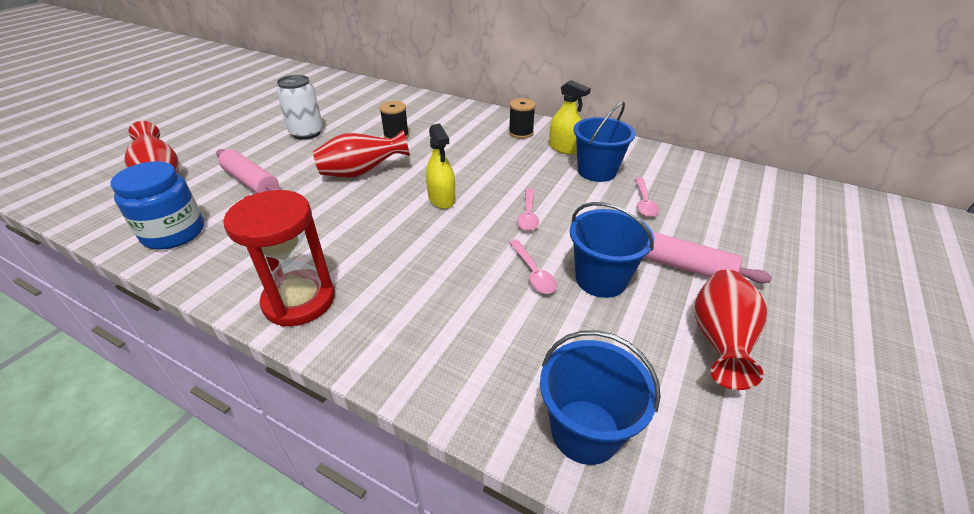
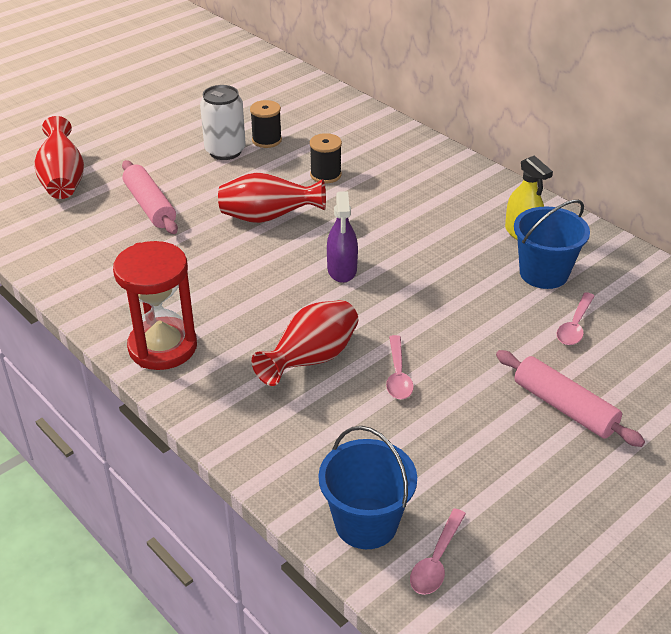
camera: 20 degrees right, 0 degrees up
(174, 233) = (65, 250): blue jar -> none
(441, 199) = (342, 270): yellow spray bottle -> purple spray bottle
(521, 133) = (480, 200): black spool -> black spool (266, 140)
(528, 215) = (428, 310): pink spoon -> pink spoon (436, 560)
(601, 279) = (465, 399): blue bucket -> none
(719, 340) = (547, 488): red vase -> red vase (311, 360)

